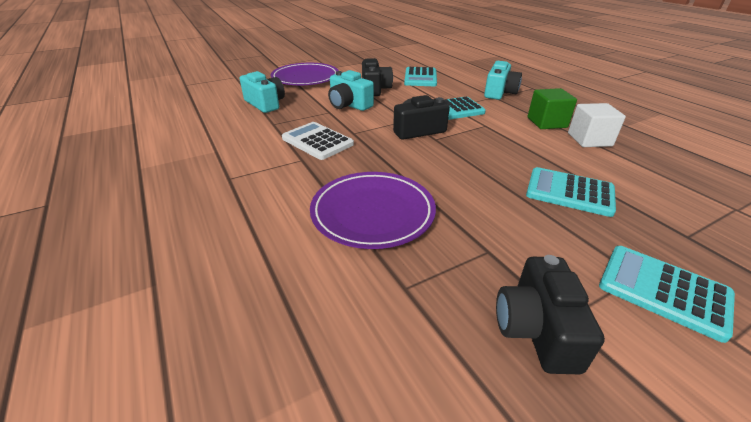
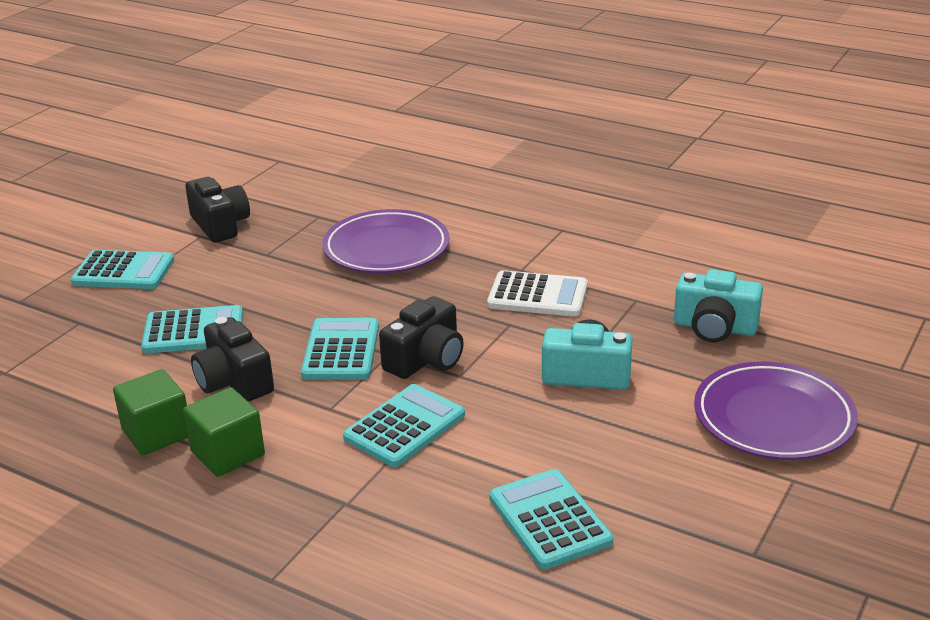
camera: 150 degrees right, 5 degrees down
(375, 89) = (596, 435): black camera -> black camera (234, 381)
(463, 148) = (341, 350): none -> turquoise calculator
(499, 93) = (341, 524): turquoise camera -> none
(589, 140) = (157, 433): white cube -> green cube

